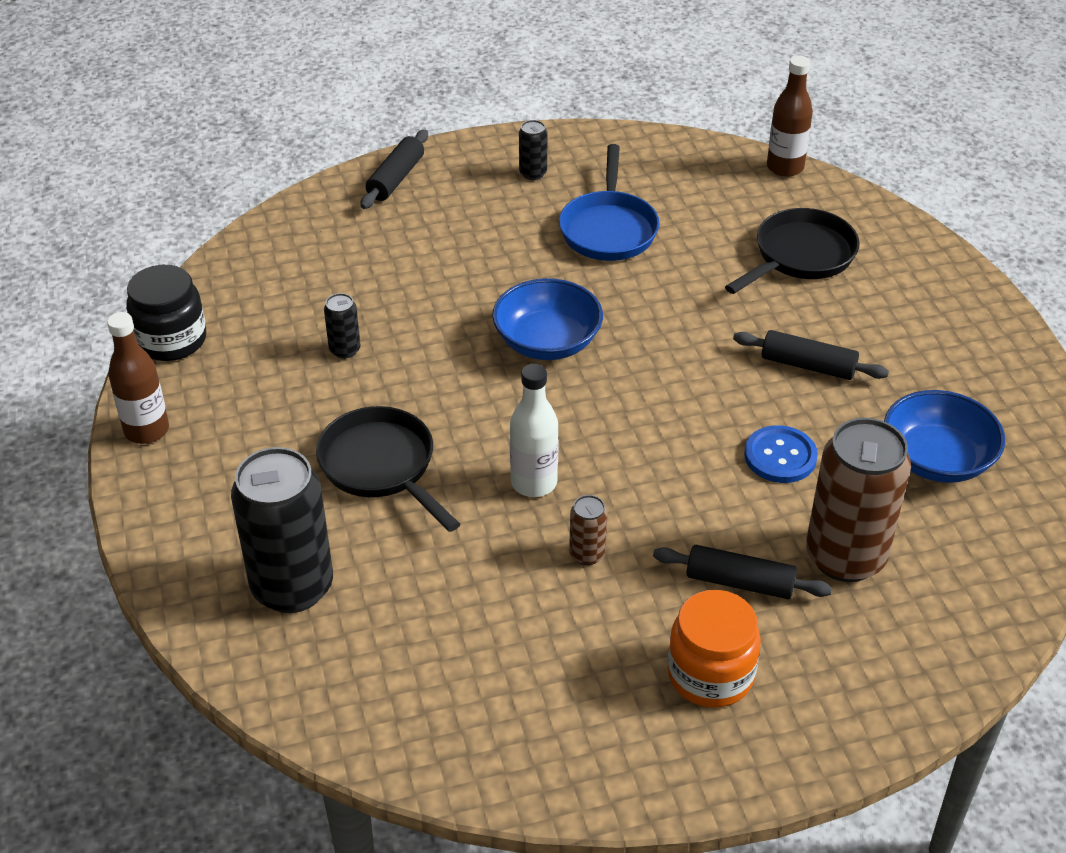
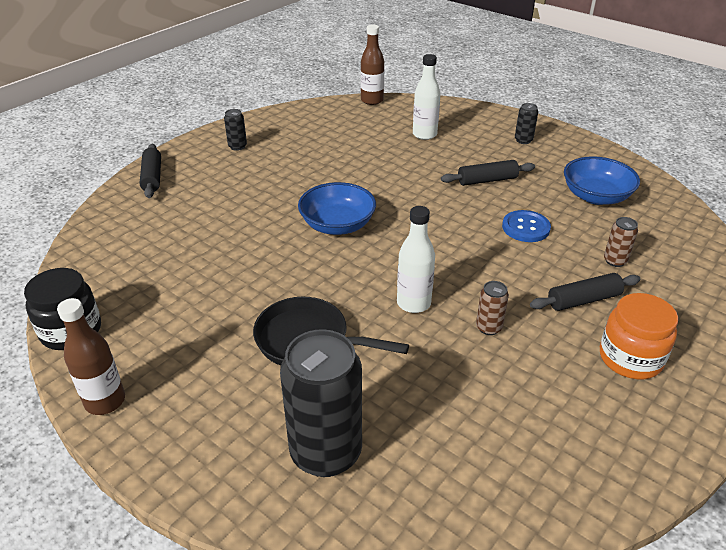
camera: 35 degrees left, 5 degrees down
(345, 350) = (211, 282): black can -> black can (523, 140)
(608, 228) = (311, 157): blue pan -> none
(800, 256) = (424, 134): black pan -> white bottle
(845, 557) = (615, 261): brown can -> brown can, size x0.44

